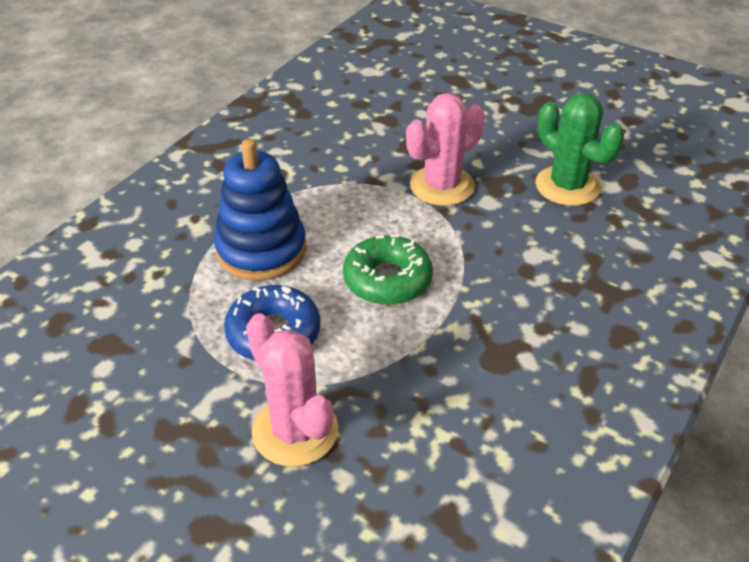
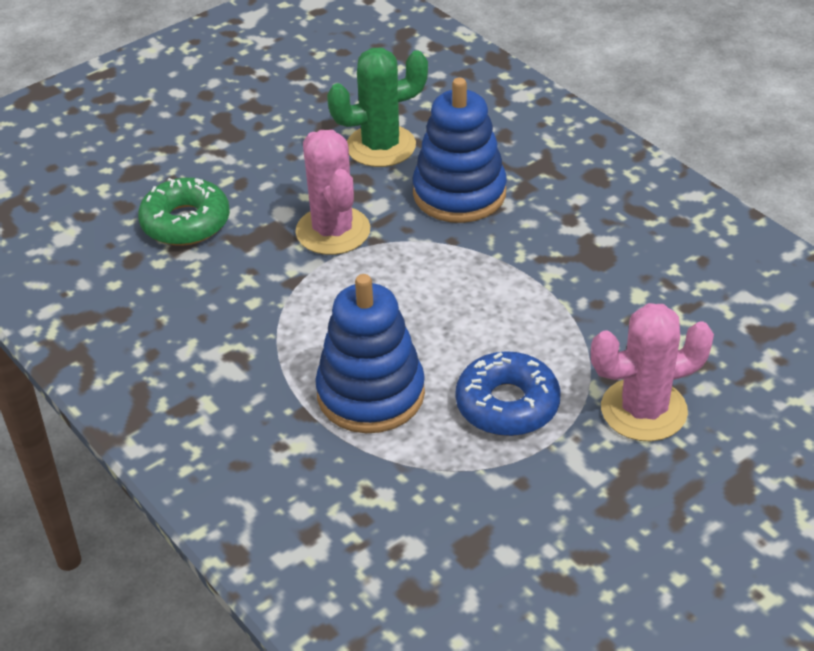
camera: 70 degrees left, 0 degrees up
(387, 280) = (463, 304): green donut -> green donut (185, 222)
(534, 246) = (459, 193): none -> blue stacking toy

